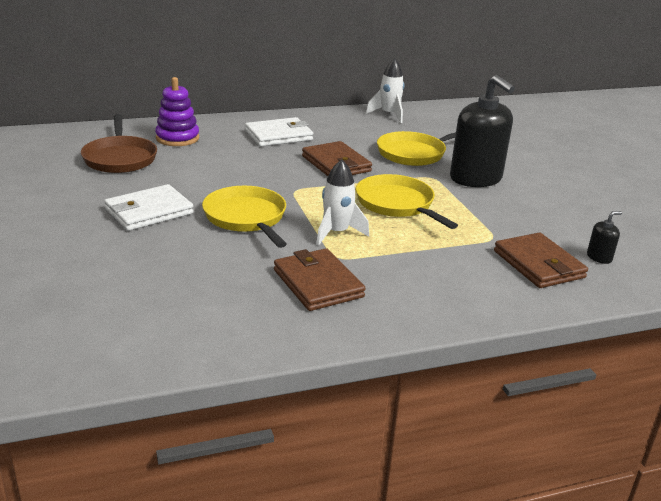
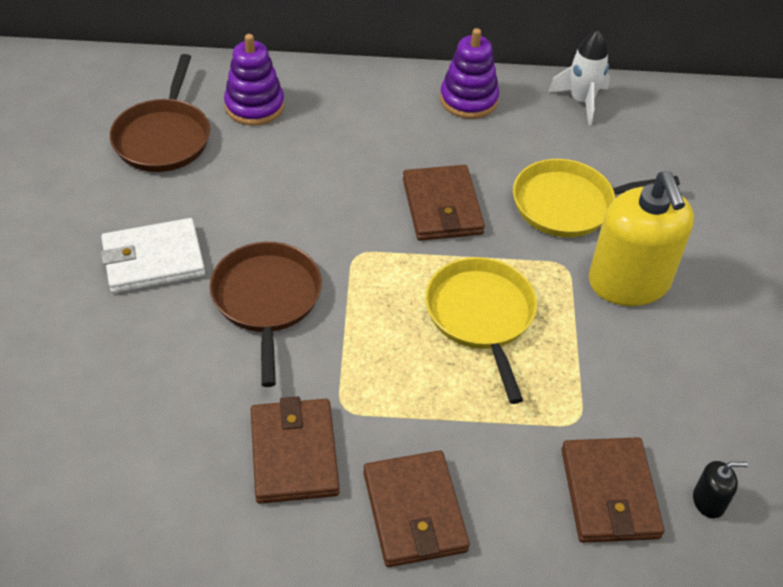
camera: 20 degrees right, 20 degrees up
(246, 218) = (267, 300): yellow pan -> brown pan
(279, 135) = (394, 125): white wallet -> none
(319, 121) = (468, 100): none -> purple stacking toy
(336, 233) = (368, 358): white rocket -> none
(422, 295) = (414, 511): none -> brown wallet
(476, 178) = (629, 282): black soap dispenser -> yellow soap dispenser

